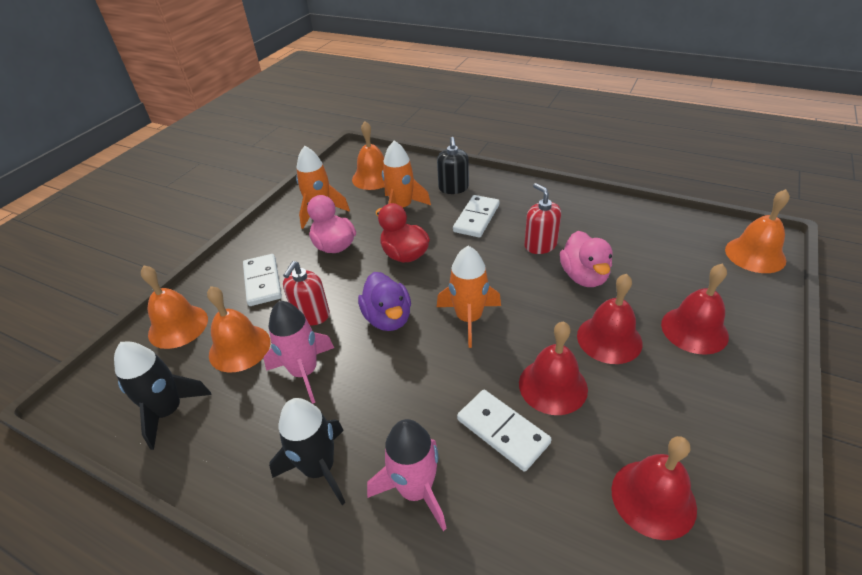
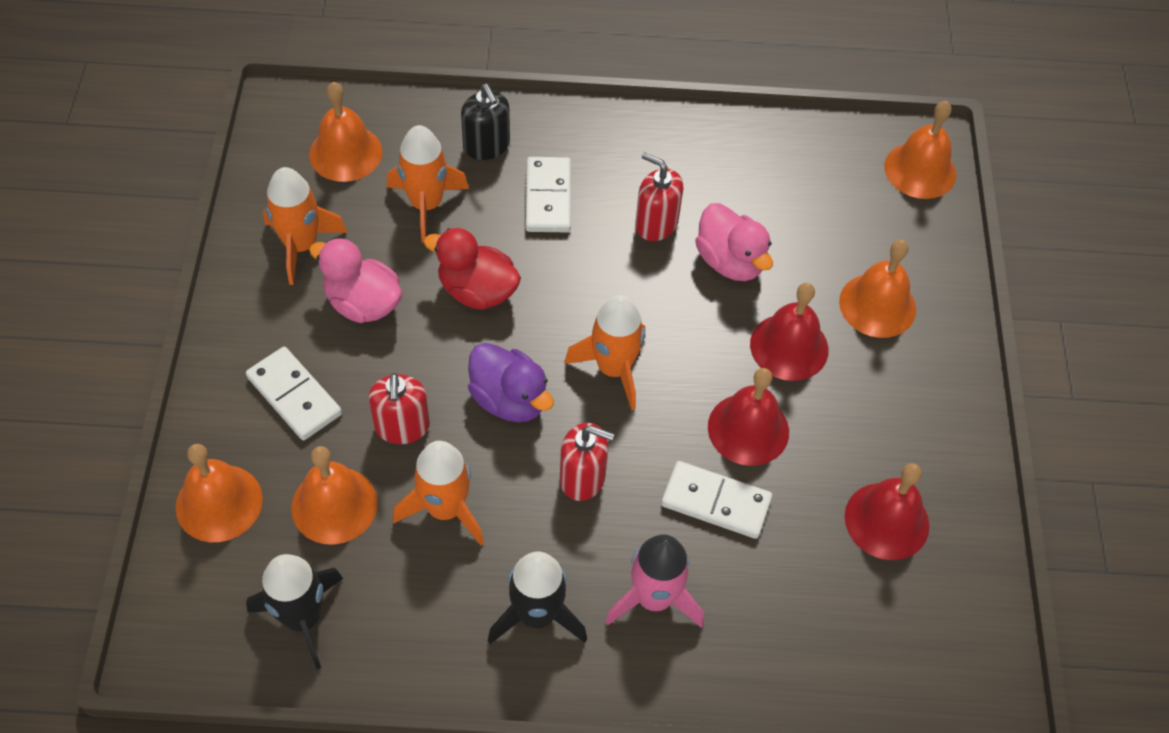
camera: 30 degrees left, 15 degrees up
(304, 372) = (445, 509): pink rocket -> orange rocket
(409, 381) = (582, 478): none -> red soap dispenser
(694, 330) = (877, 305): red bell -> orange bell

